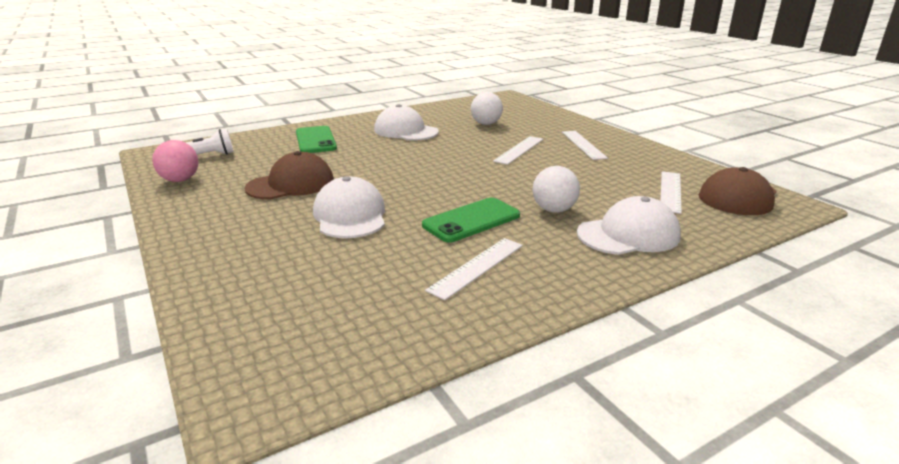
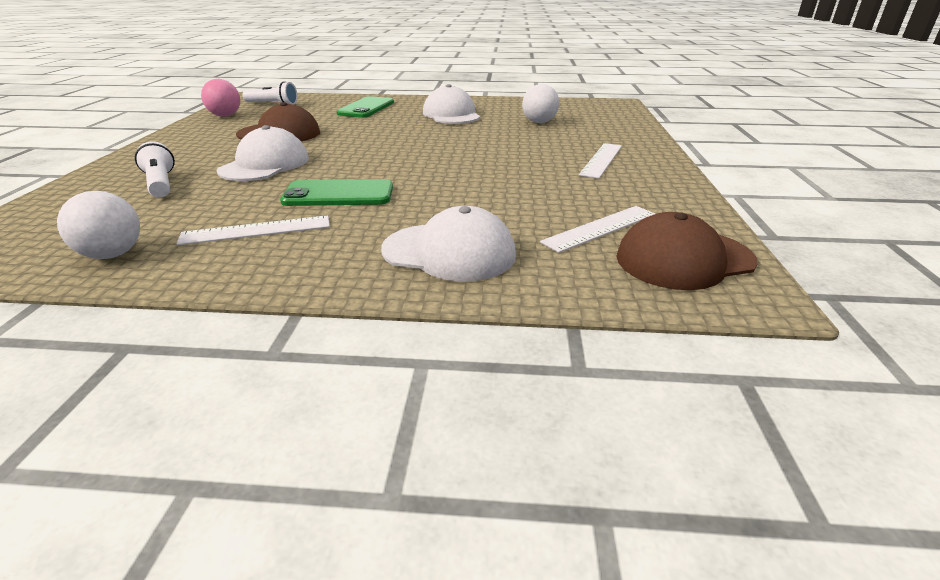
camera: 35 degrees right, 5 degrees up
(294, 262) = (161, 184): none -> white flashlight
(519, 150) = (519, 150): white ruler -> none
(554, 210) = (429, 208): white ball -> white ball (113, 254)

